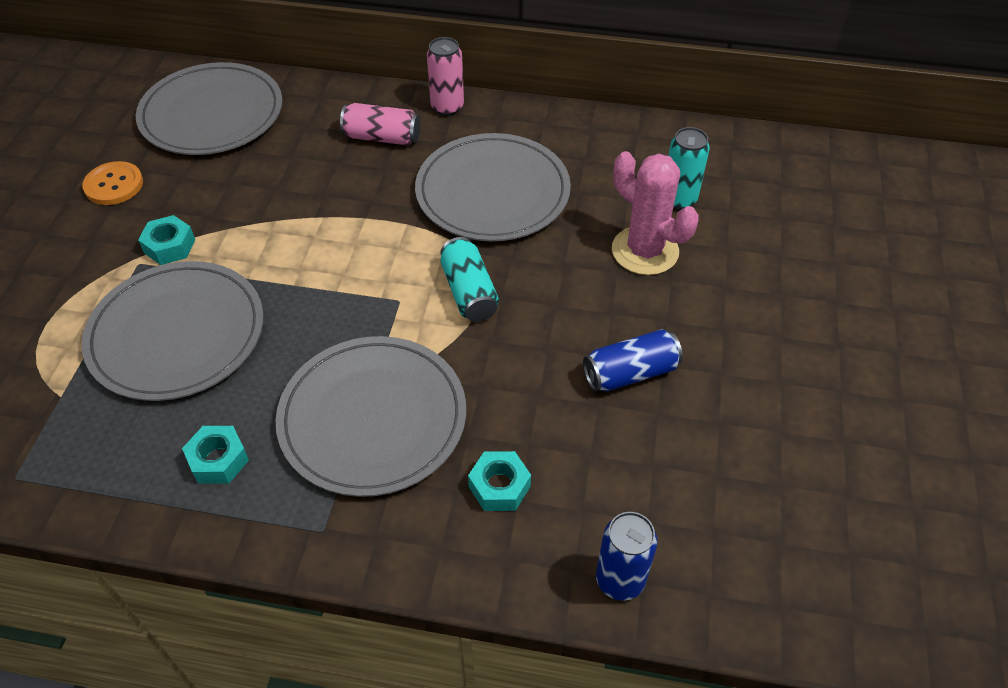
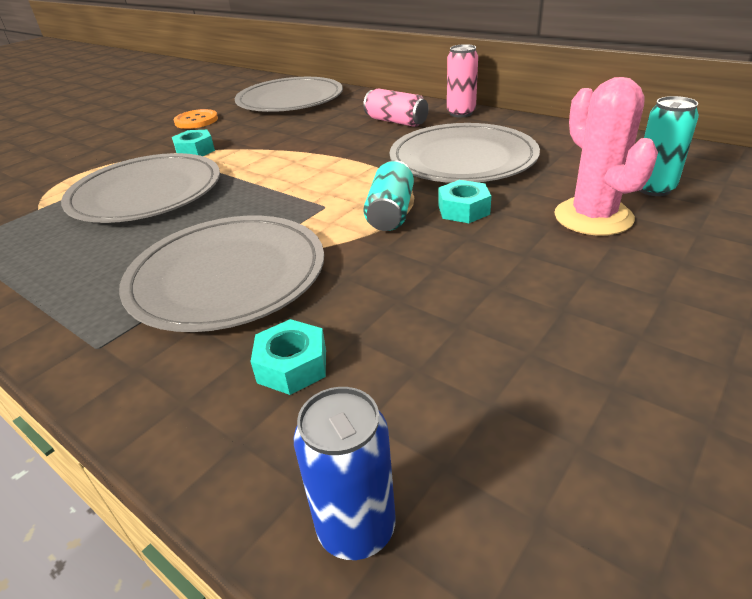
camera: 30 degrees right, 15 degrees down
(218, 460) = (83, 271): turquoise nut -> turquoise nut (463, 210)
(630, 373) = (517, 307): blue can -> none

